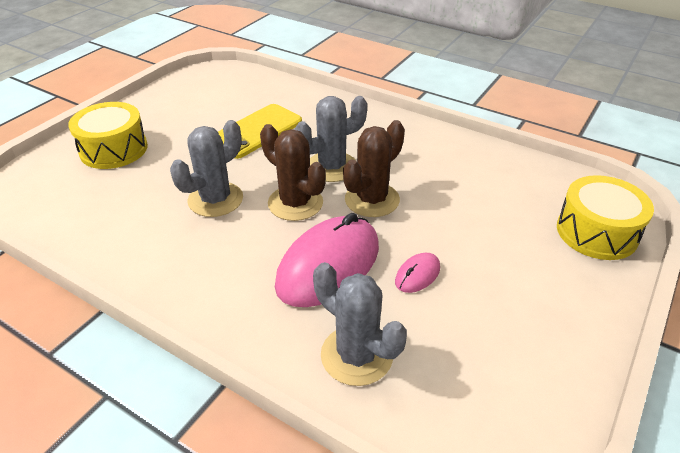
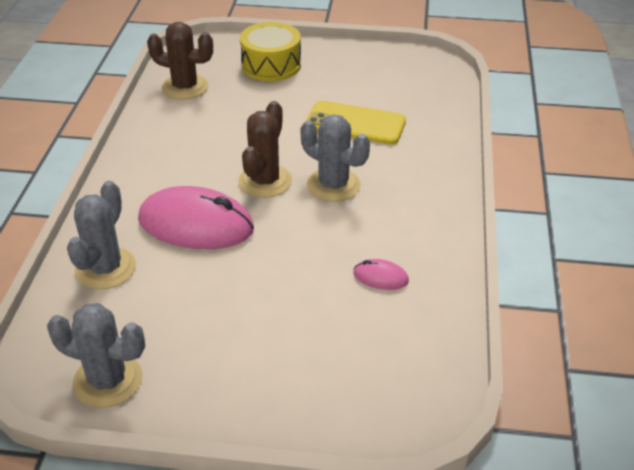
camera: 65 degrees right, 0 degrees up
(215, 199) = (241, 138): grey cactus -> grey cactus (108, 380)
(372, 200) = (300, 224): brown cactus -> brown cactus (185, 87)
(417, 275) = (212, 279): pink mouse -> pink mouse (380, 277)
(596, 232) = (353, 401): yellow drum -> none

